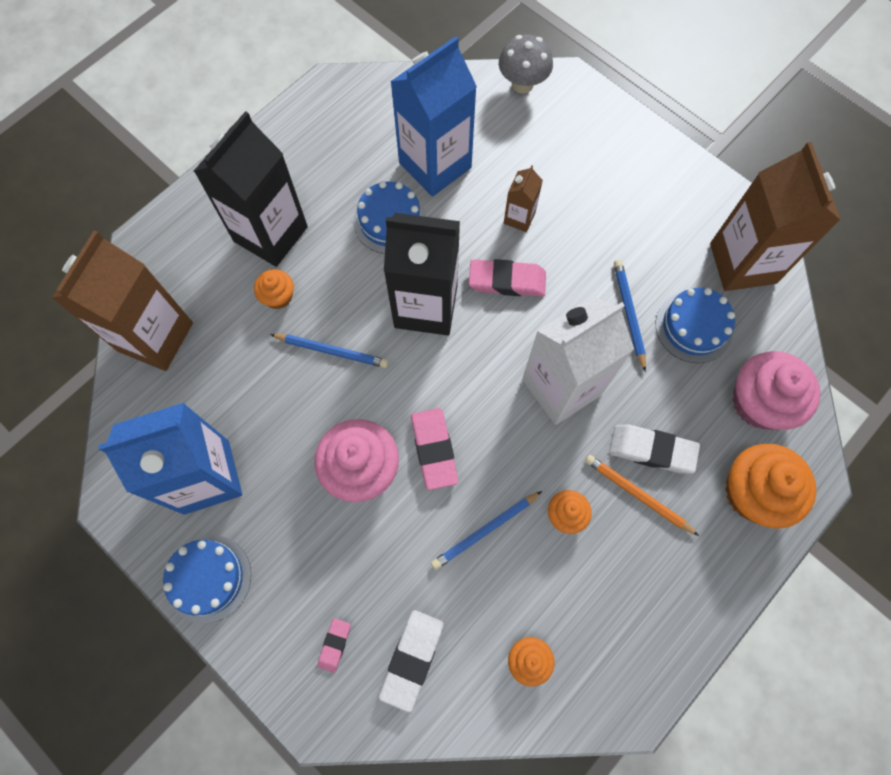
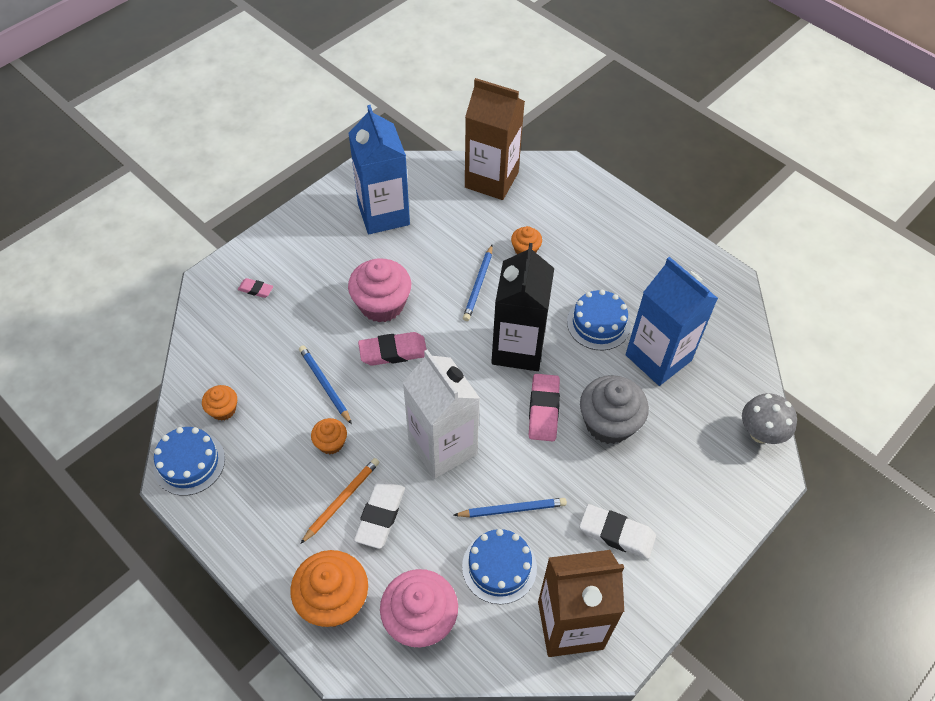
camera: 90 degrees right, 15 degrees down
(208, 578) = (312, 219): blue cake -> blue cake (189, 463)
(270, 234) = (580, 243): black carton -> none
(412, 659) = (238, 335): white eraser -> white eraser (616, 534)
(519, 218) = (609, 423): brown carton -> grey cupcake

